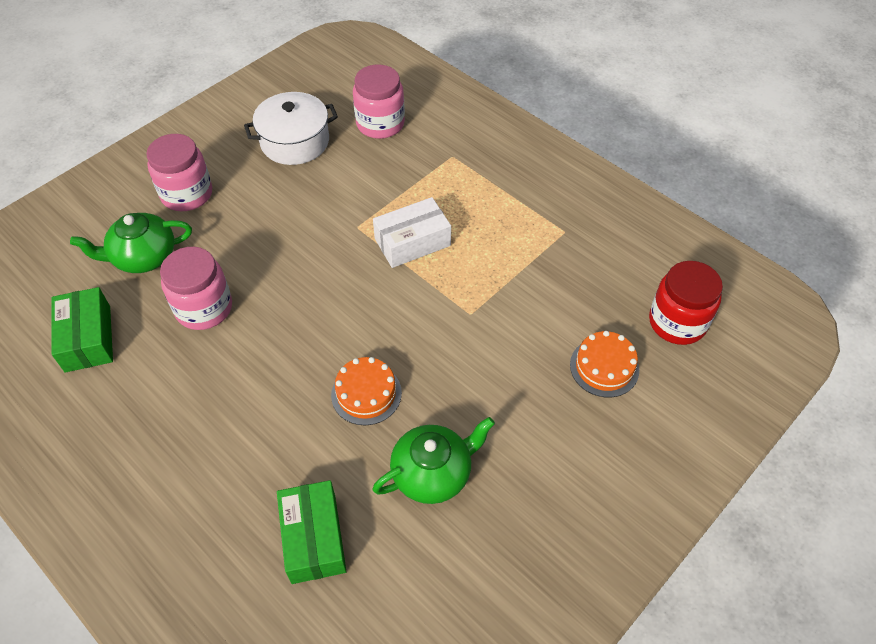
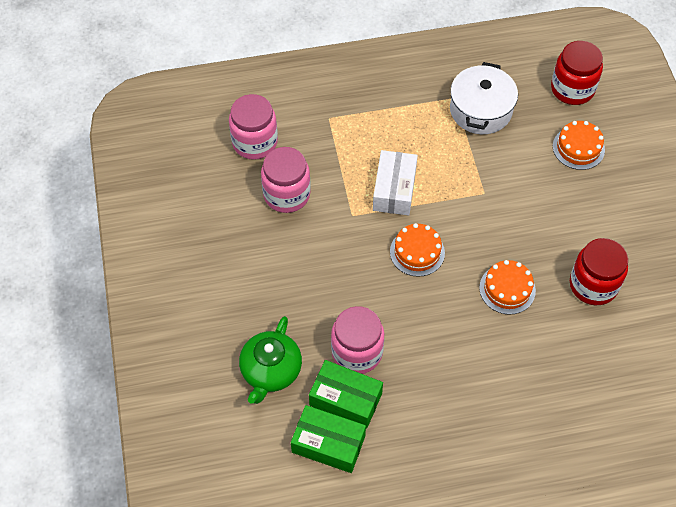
camera: 55 degrees left, 5 degrees up
(187, 194) = (224, 310): pink jar -> pink jar (286, 194)
(295, 141) = (226, 208): white pot -> white pot (480, 110)
(313, 538) = (597, 376): green box -> green box (345, 399)
(353, 296) = (417, 252): none -> orange cake
(433, 473) = (593, 285): green teapot -> red jar

